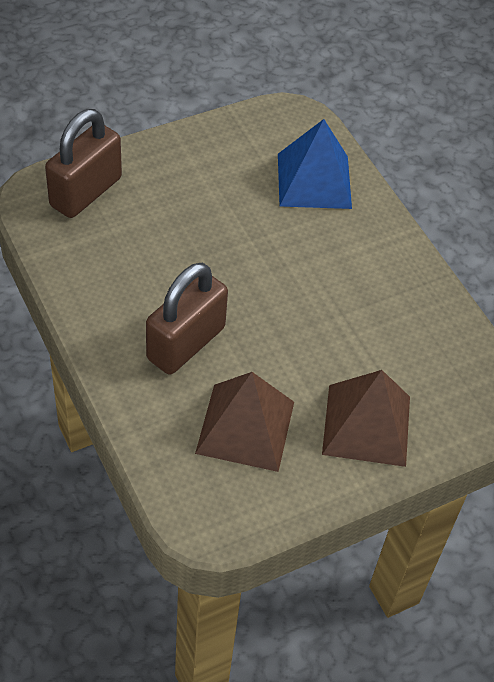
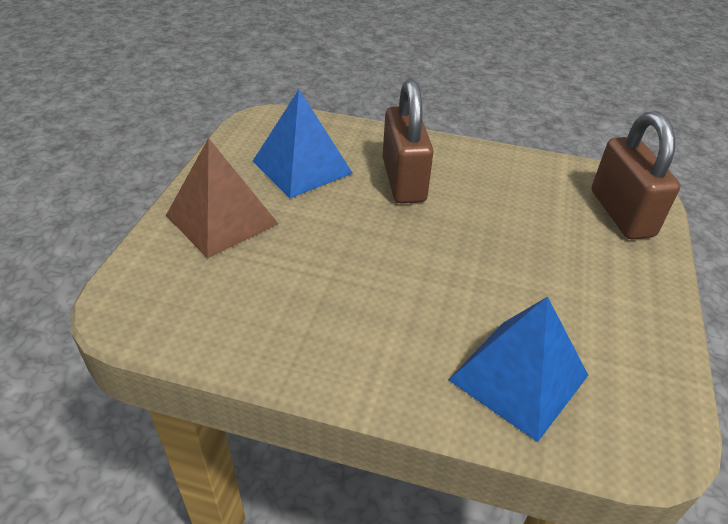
camera: 135 degrees right, 10 degrees down
(245, 427) = (302, 167): brown pyramid -> blue pyramid

